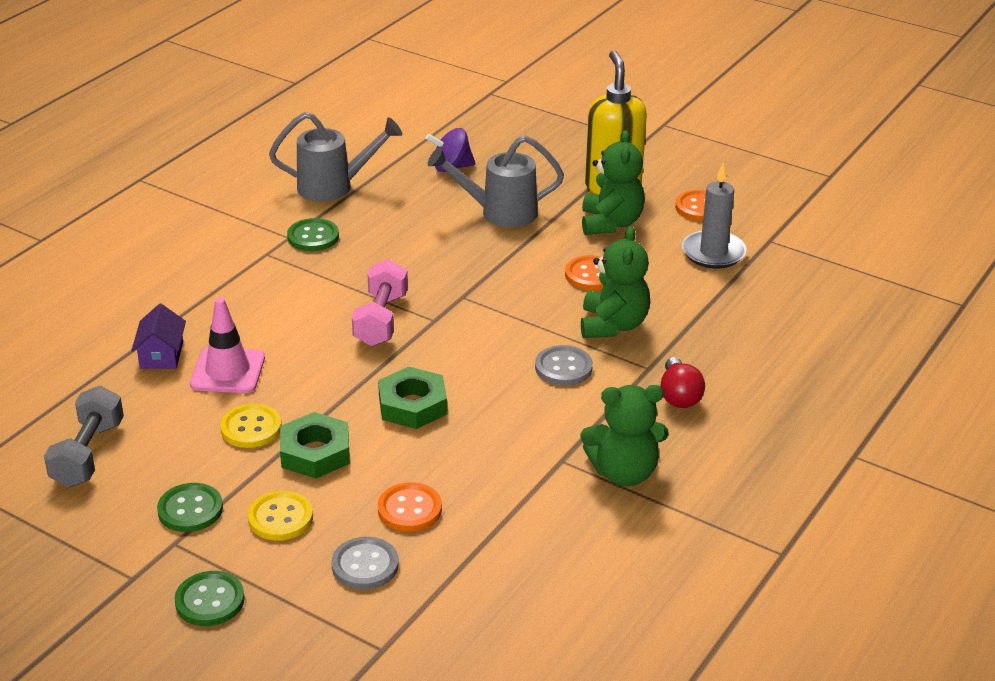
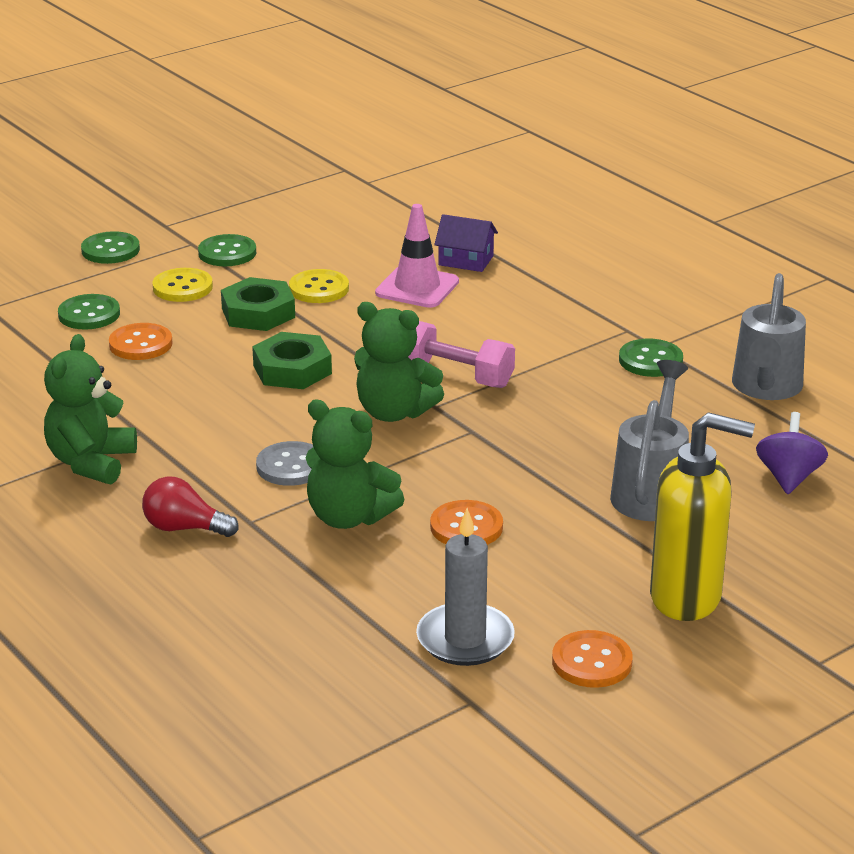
camera: 110 degrees right, 5 degrees down
(88, 454) = (337, 220): grey dumbbell -> none
(365, 565) = (89, 314): grey button -> green button
(610, 223) = (584, 572): green teddy bear -> green teddy bear (394, 412)

